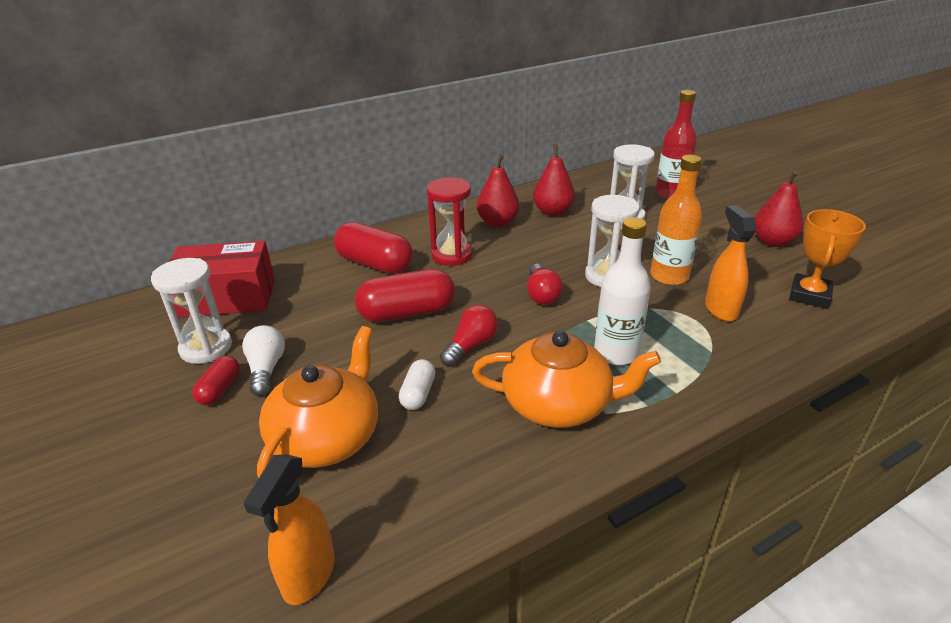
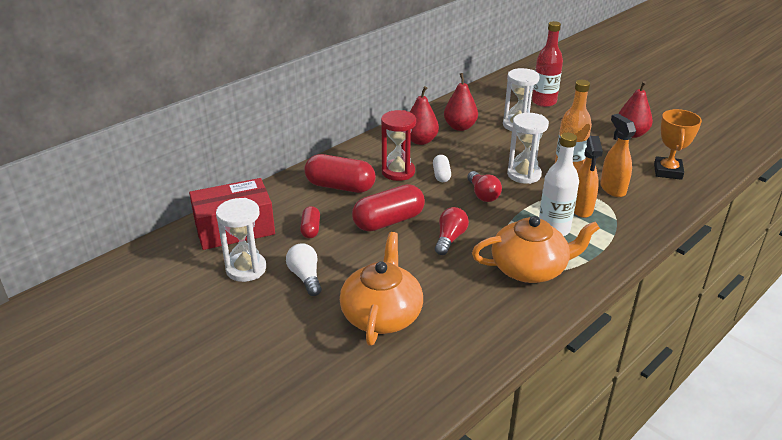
camera: 15 degrees left, 0 degrees up
(220, 389) = (279, 296): red capsule -> red capsule (310, 229)
(308, 575) = (421, 395): orange spray bottle -> orange spray bottle (581, 209)
(418, 394) = (430, 277): white capsule -> white capsule (441, 175)

